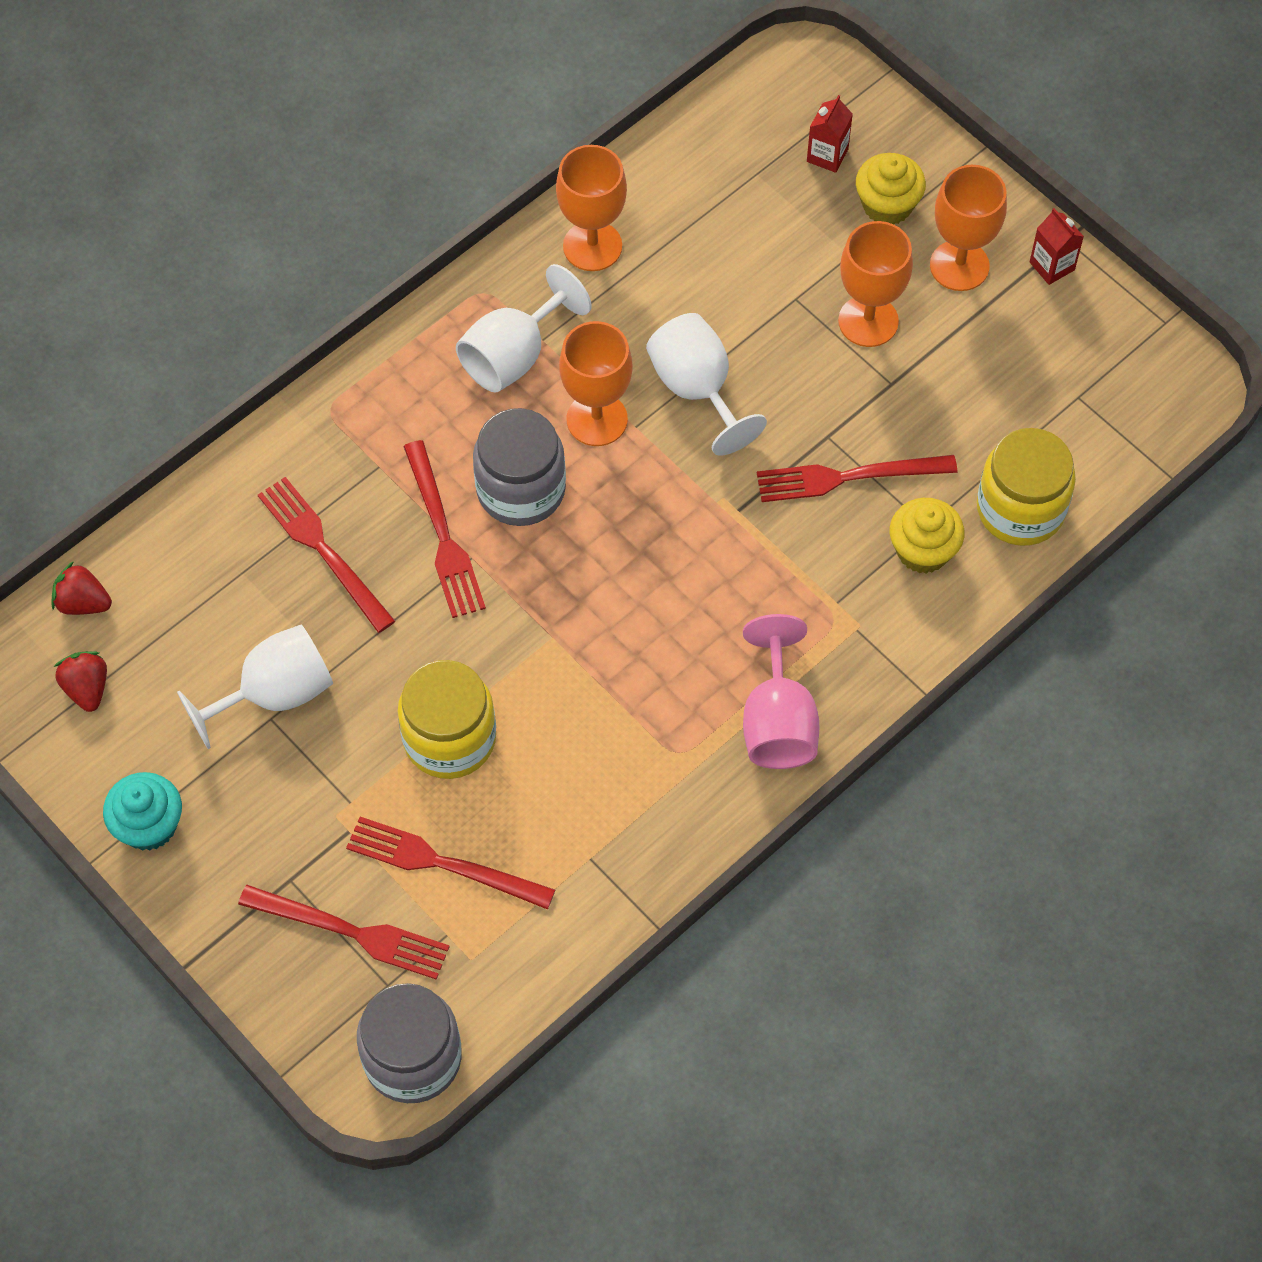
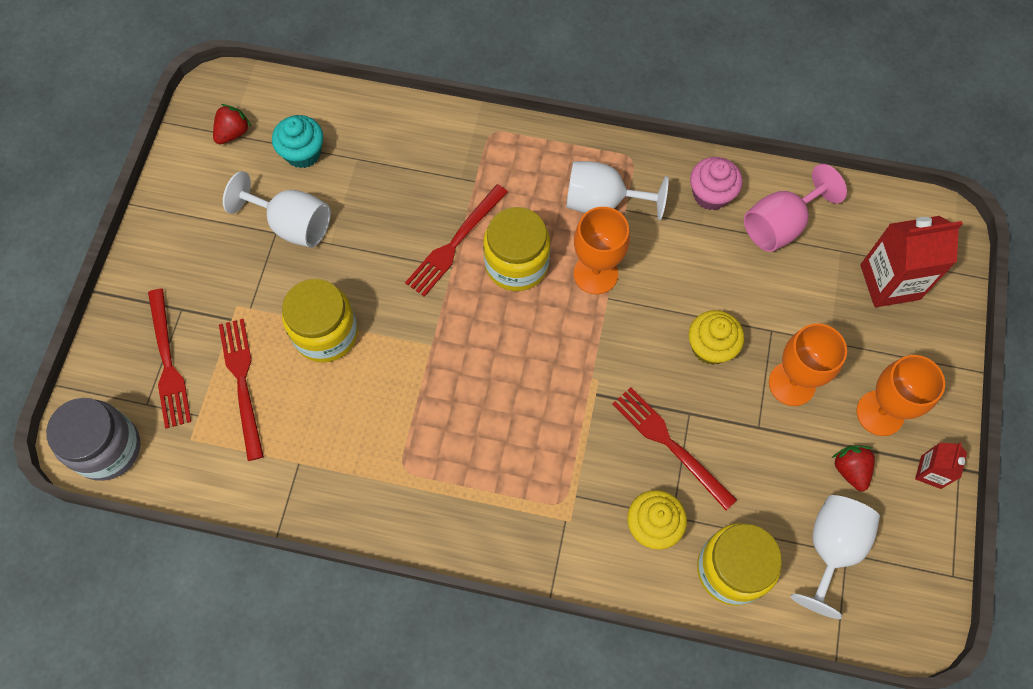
camera: 55 degrees right, 5 degrees up
(83, 603) = (283, 97): red strawberry -> red strawberry (850, 469)
(149, 825) = (170, 217): turquoise cupcake -> turquoise cupcake (303, 153)
(324, 551) = (400, 189): red fork -> none
(521, 489) = (516, 264): grey jar -> yellow jar
(592, 246) = (711, 194): orange goblet -> pink cupcake
(697, 389) = (661, 316): white goblet -> white goblet (831, 548)
(778, 722) = (465, 514): pink goblet -> pink goblet (780, 225)
(827, 155) = (890, 282): red carton -> red carton, size x1.95
(887, 205) = (885, 340): yellow cupcake -> yellow cupcake (710, 347)

